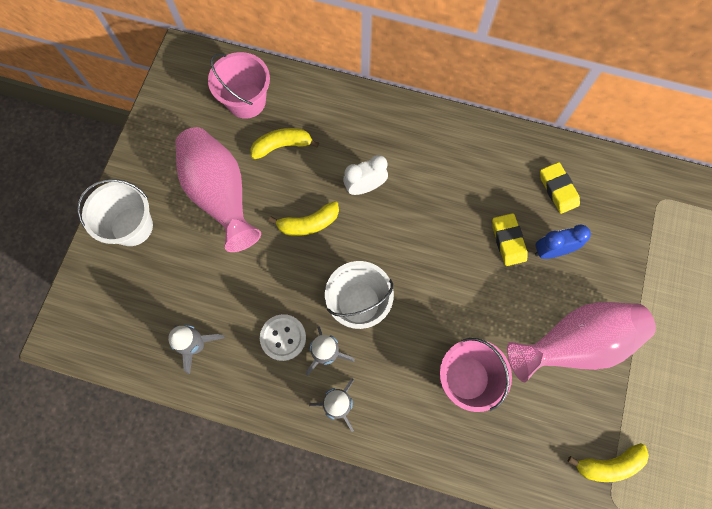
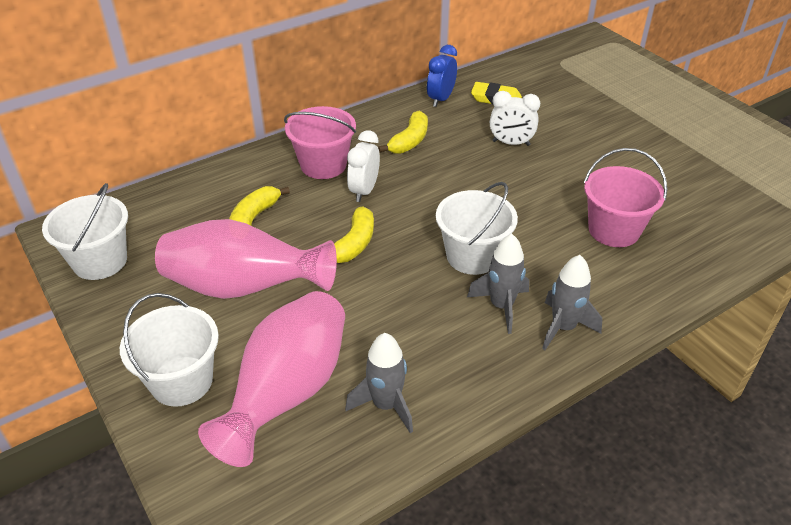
camera: 50 degrees left, 30 degrees down
(178, 100) = (100, 261): none -> white bucket
(246, 101) = (175, 215): pink bucket -> pink bucket (323, 165)
(283, 337) = (451, 328): white button -> none
(508, 241) = (511, 143): yellow eraser -> white clock
(551, 251) = (544, 128): blue clock -> blue clock (441, 99)
(575, 343) = (637, 157): pink vase -> pink vase (288, 392)
(608, 464) = (760, 195): yellow banana -> yellow banana (409, 141)

